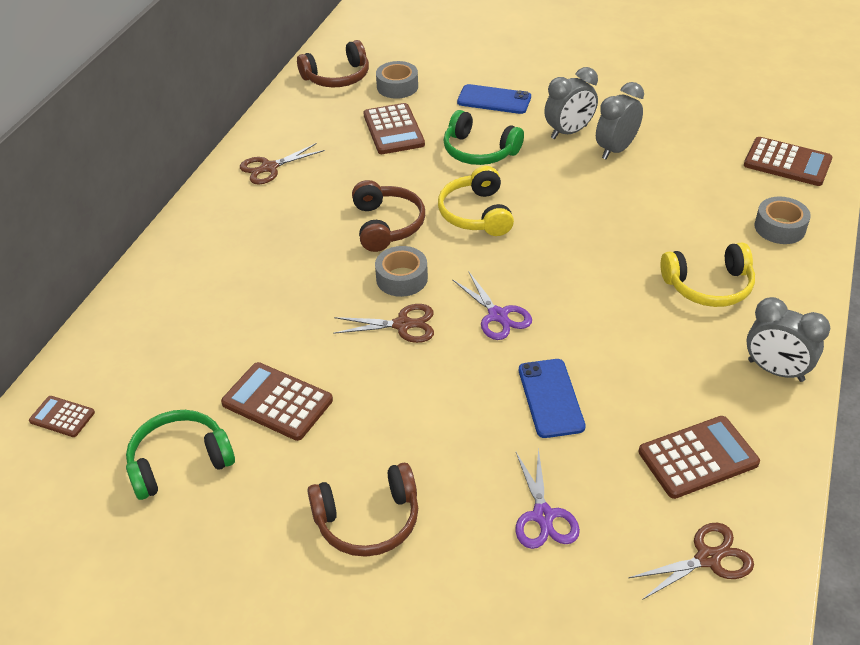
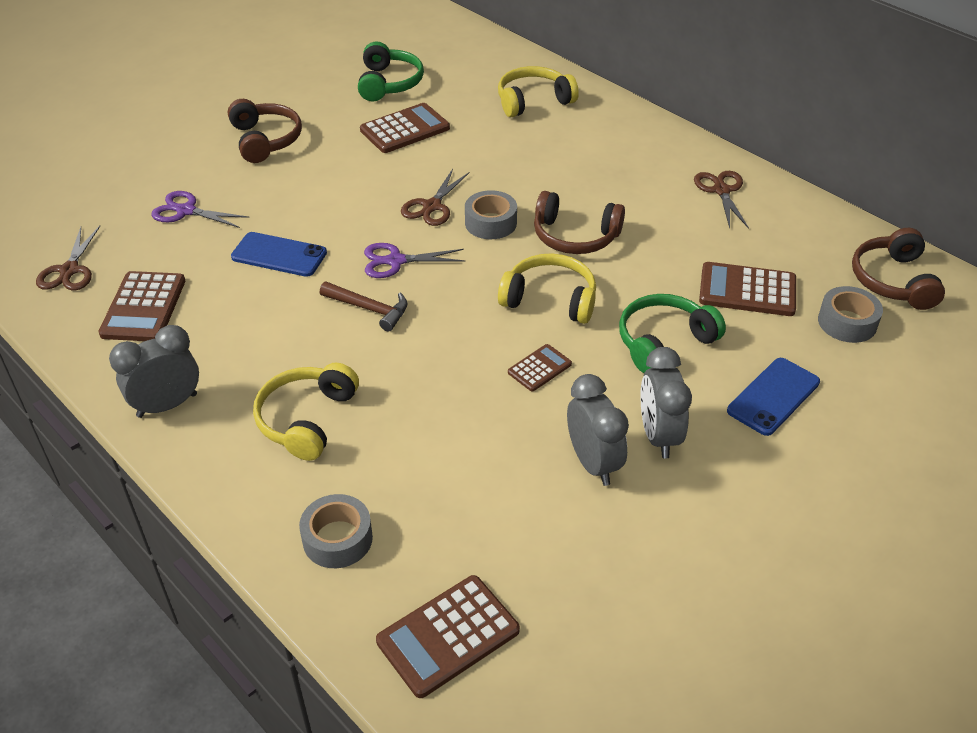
camera: 115 degrees right, 0 degrees up
(62, 417) = (472, 49): brown calculator -> brown calculator (539, 368)
(169, 322) = (533, 101): none -> yellow headphones
(368, 520) = (265, 140): brown headphones -> brown headphones turned 150 degrees clockwise
(569, 305) = (369, 309): none -> brown hammer

